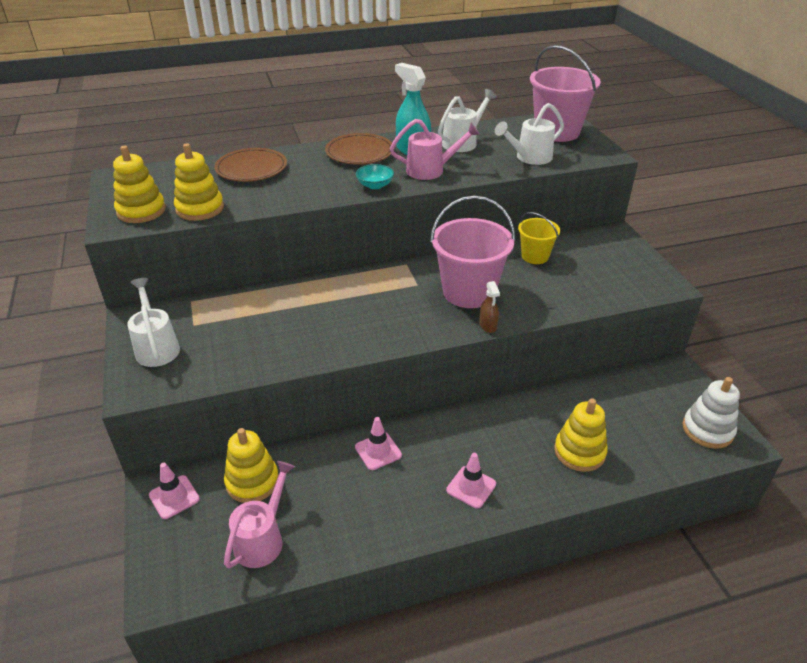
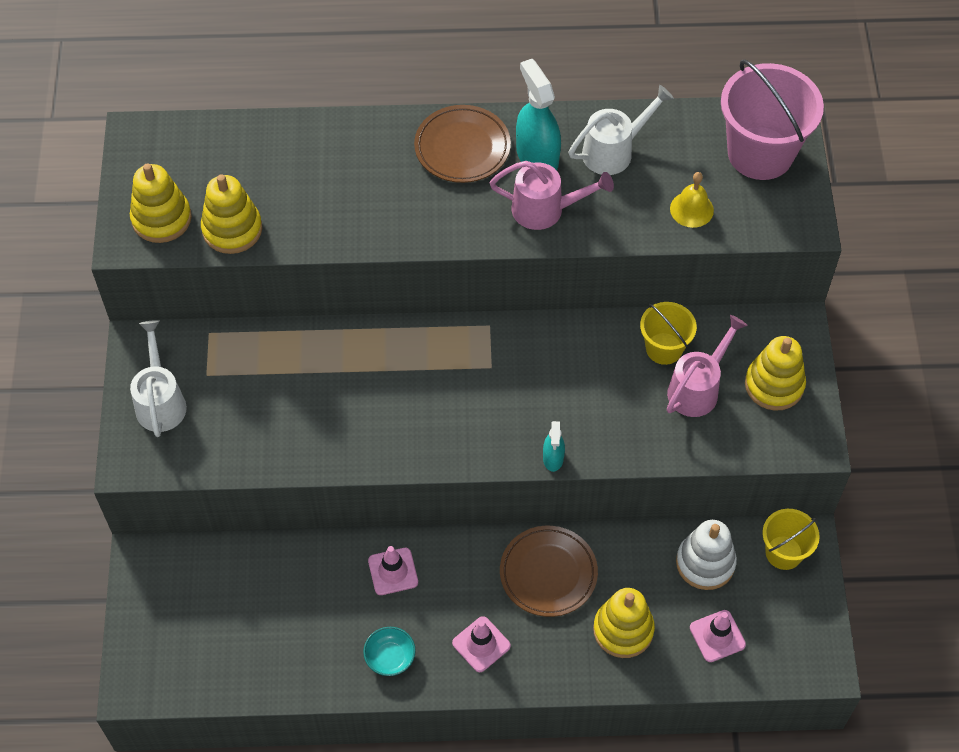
camera: 15 degrees right, 20 degrees up
(174, 497) = (160, 576): pink traffic cone -> pink traffic cone (717, 636)
(251, 169) = (310, 155): brown plate -> brown plate (548, 573)
(252, 481) = (246, 577): yellow stacking toy -> yellow stacking toy (774, 385)
(263, 538) = (244, 650): pink watering can -> pink watering can (698, 388)
(375, 185) = (461, 227): turquoise bowl -> turquoise bowl (390, 657)
(468, 292) = (551, 395): pink bucket -> none
(488, 325) = (553, 458): brown spray bottle -> turquoise spray bottle
(529, 158) = (691, 209): white watering can -> yellow bell
(667, 379) = (783, 552): none -> yellow bucket
(707, 430) = (792, 638): white stacking toy -> white stacking toy (705, 563)

